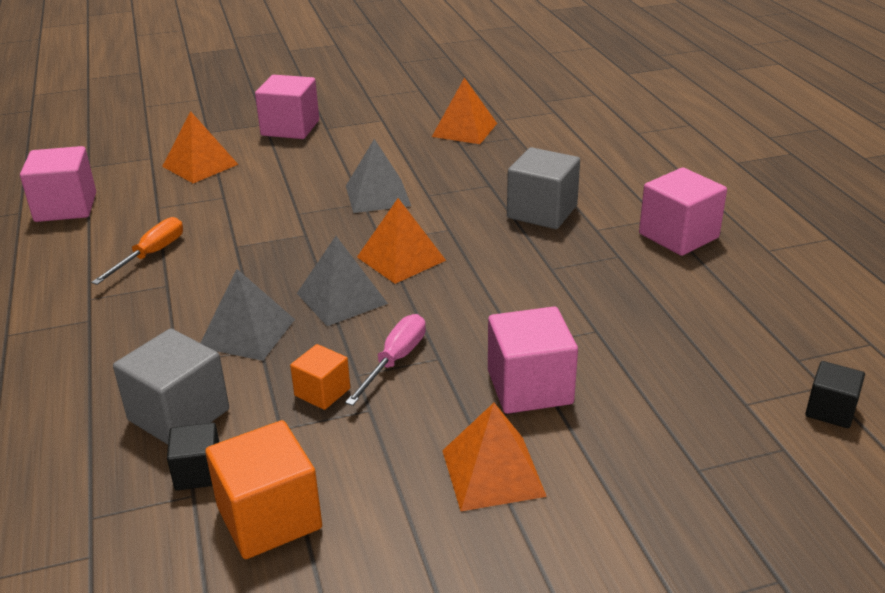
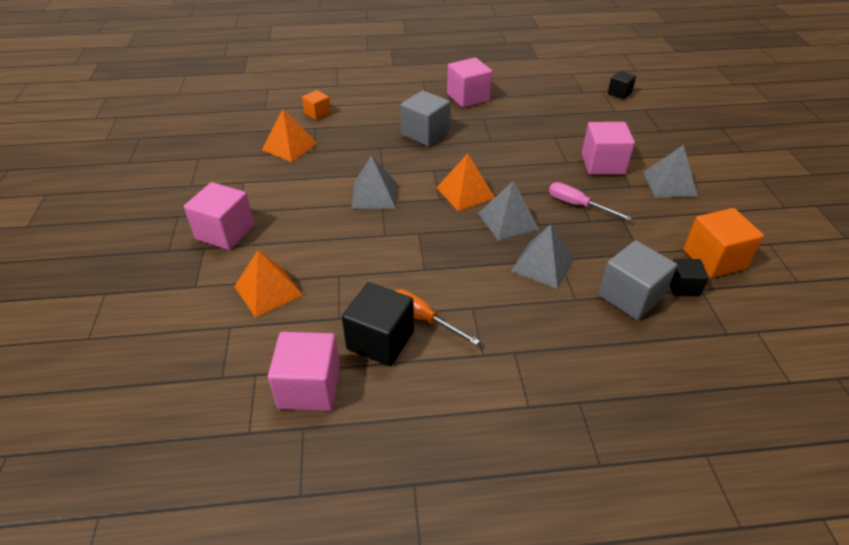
camera: 80 degrees left, 10 degrees up
(121, 234) = (380, 340): none -> black cube
(322, 392) = (607, 235): orange cube -> orange cube (317, 113)
(493, 473) = (669, 184): orange pyramid -> grey pyramid

